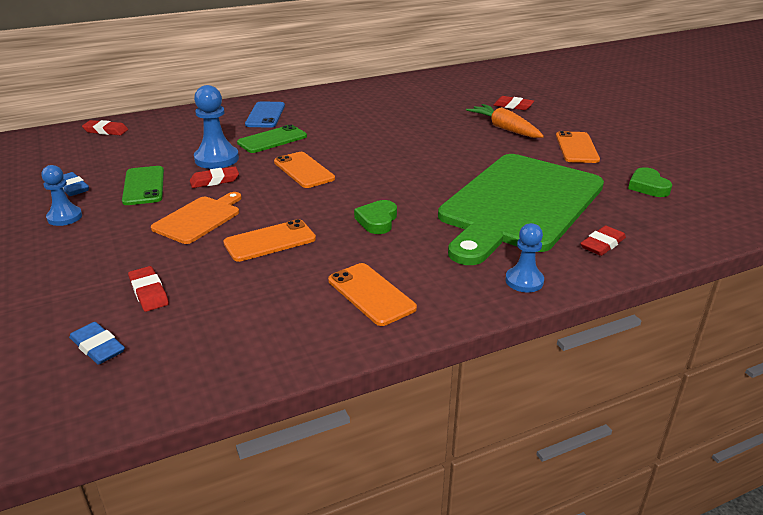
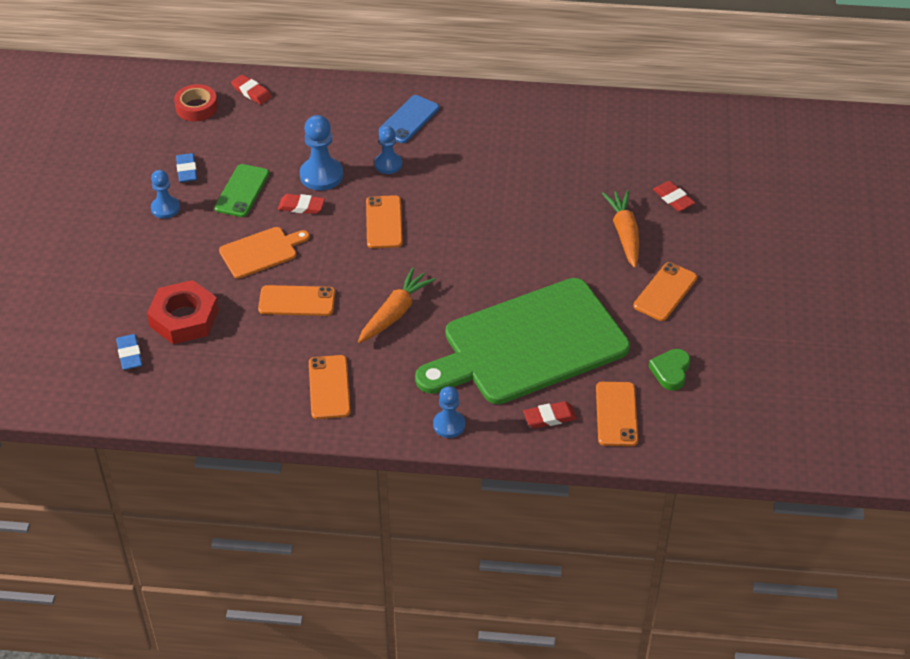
camera: 30 degrees right, 15 degrees up
(55, 150) = (196, 107): none -> red tape
(149, 292) = (184, 318): red eraser -> red nut
(272, 140) = (388, 164): green phone -> blue pawn
(377, 220) = (395, 313): green heart -> orange carrot
(650, 224) = (616, 414): none -> orange phone

